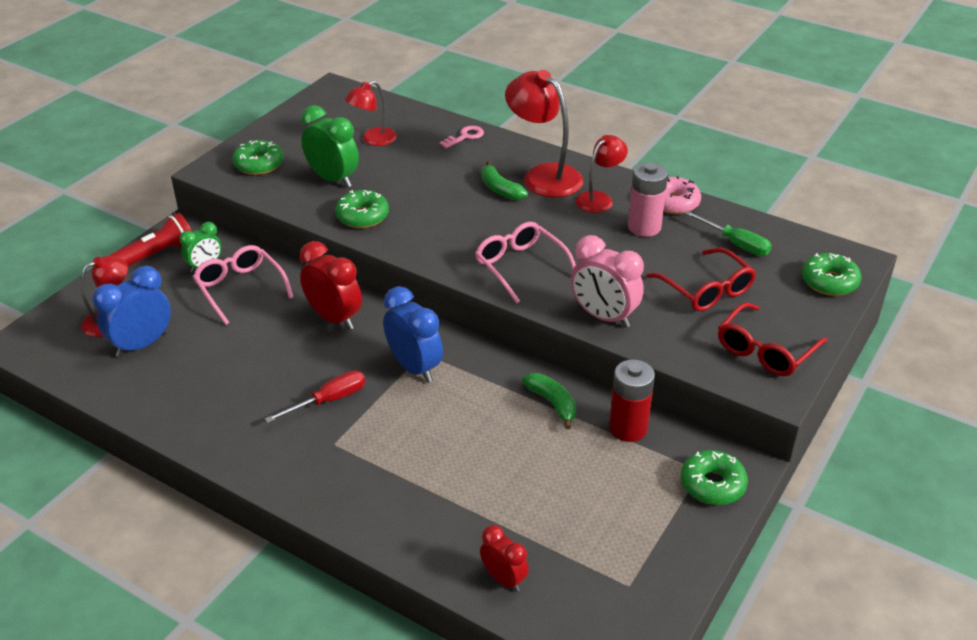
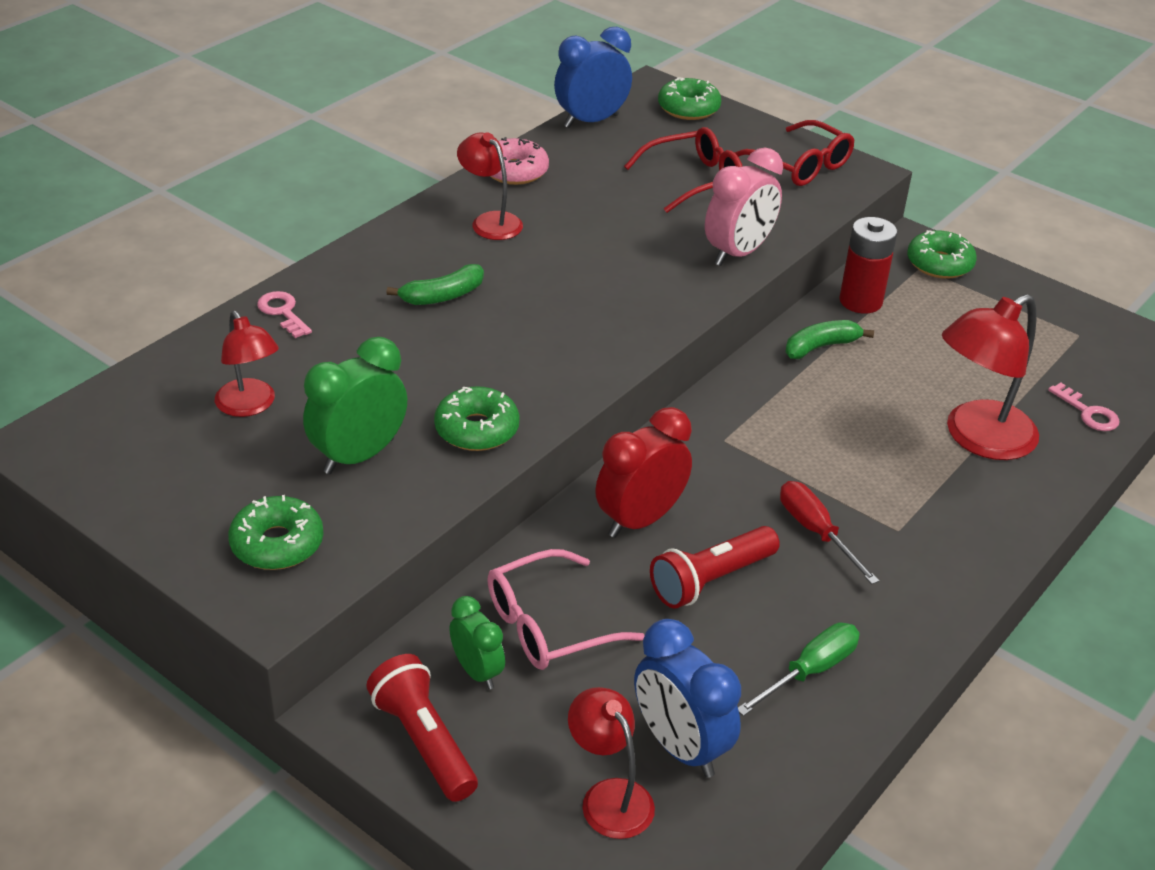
camera: 85 degrees left, 0 degrees up
(278, 352) = (711, 580): none -> red flashlight
(414, 367) = (753, 449): blue clock -> blue clock (591, 121)
(503, 579) = (1088, 412): red clock -> pink key
(520, 266) = (630, 300): pink glasses -> none
(543, 175) = (419, 256): red lamp -> red lamp (977, 438)
(644, 227) = (563, 199): pink battery -> none
(735, 244) = (609, 147): green screwdriver -> green screwdriver (810, 671)

